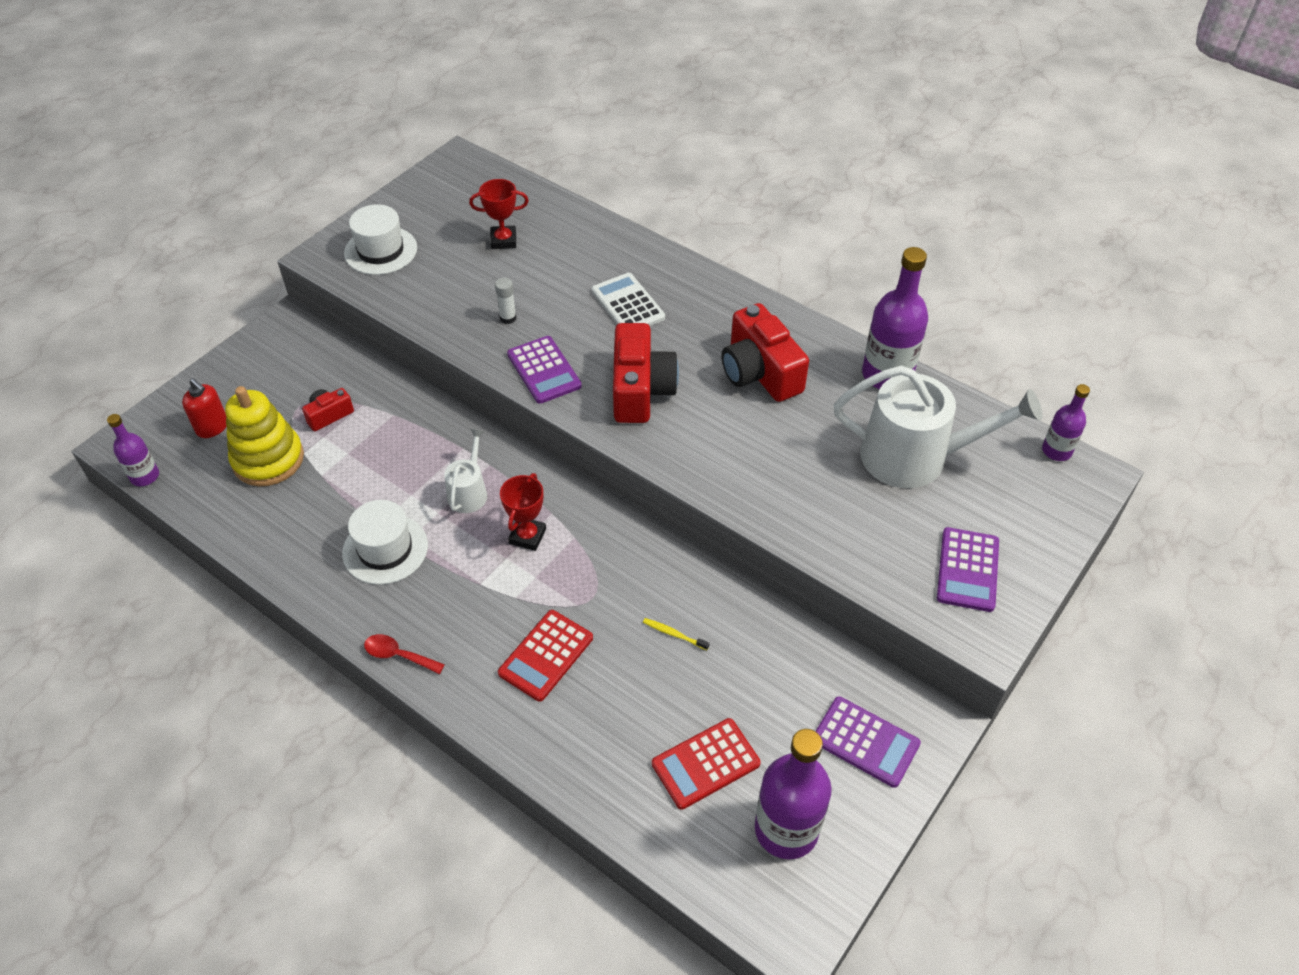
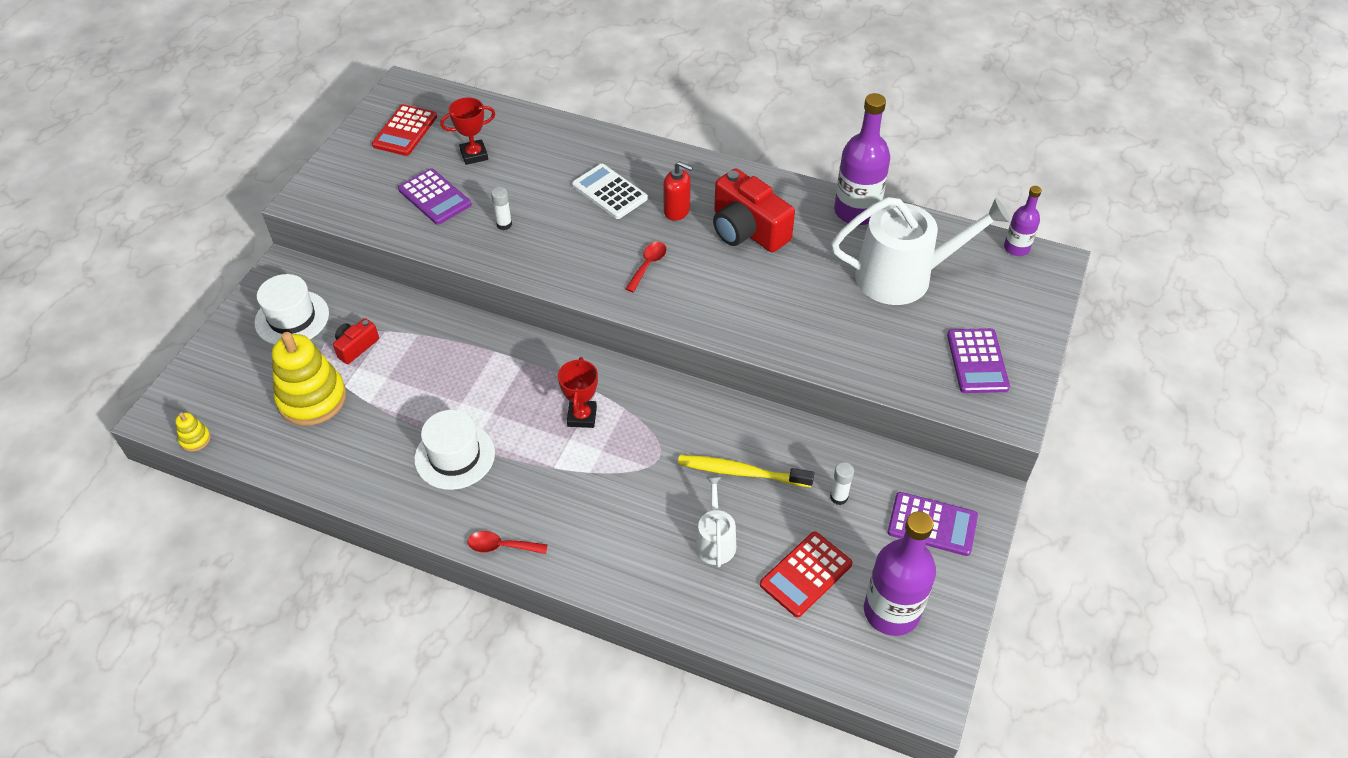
camera: 15 degrees left, 0 degrees up
(145, 476) = (195, 439): purple bottle -> yellow stacking toy
(212, 427) = (245, 380): red soap dispenser -> red soap dispenser (677, 211)
(381, 250) = (360, 185): white hat -> white hat (292, 318)
(469, 492) = (514, 389): white watering can -> white watering can (715, 541)
(544, 370) = (554, 265): purple calculator -> purple calculator (434, 197)
(546, 655) = (635, 516): red calculator -> red calculator (405, 131)
(640, 390) = (648, 265): red camera -> red spoon
(674, 634) = (741, 472): yellow toothbrush -> yellow toothbrush, size x2.10
(771, 686) = (839, 497): none -> white glue stick

